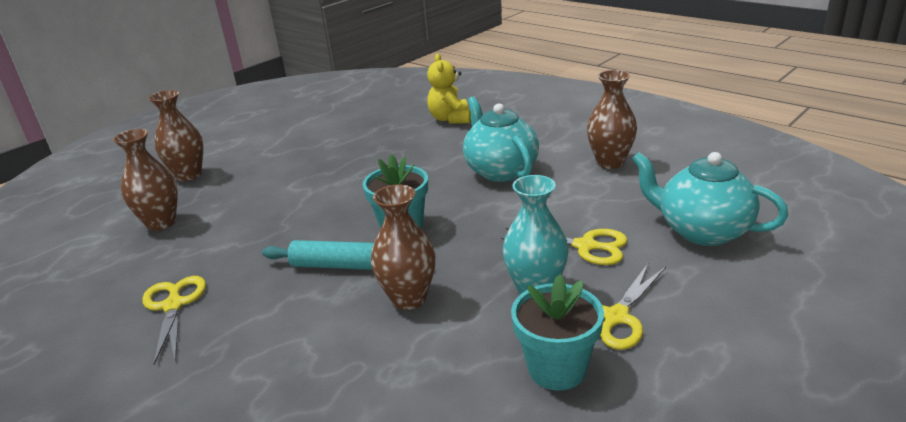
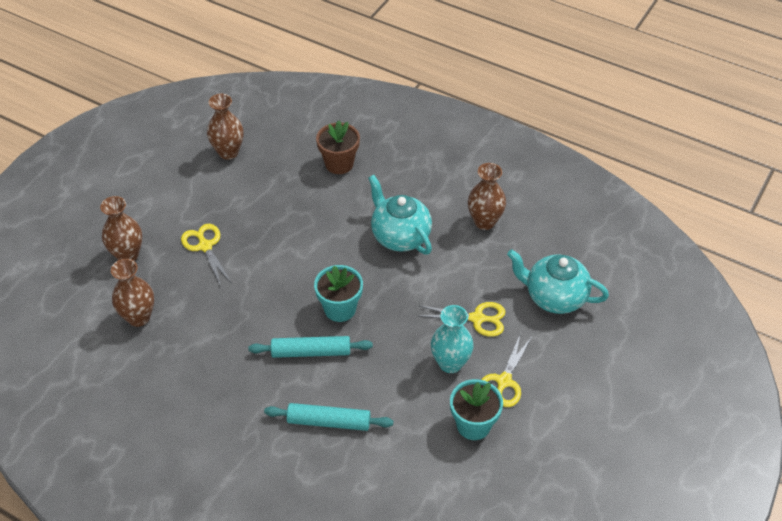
camera: 15 degrees left, 20 degrees up
(173, 306) = (200, 401): yellow scissors -> yellow scissors (205, 246)
(332, 344) = (329, 422): none -> turquoise rolling pin
(409, 298) = (367, 378): brown vase -> brown vase (228, 152)
(450, 119) = (339, 164): yellow teddy bear -> brown flower pot

